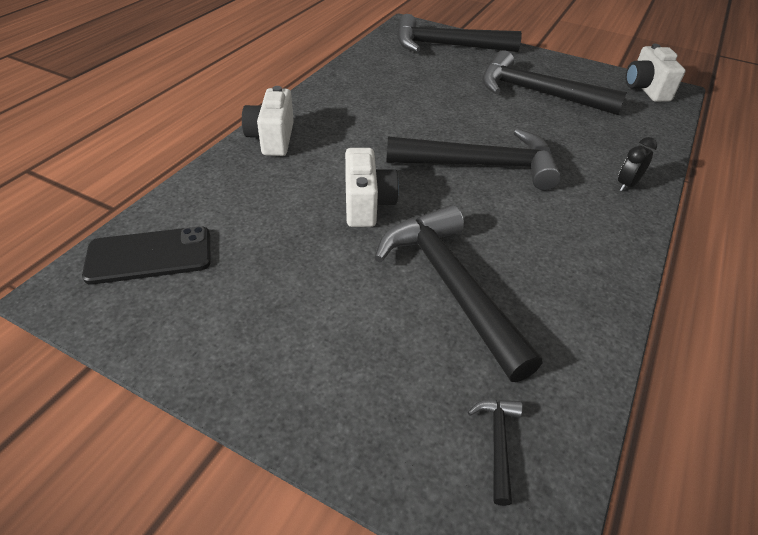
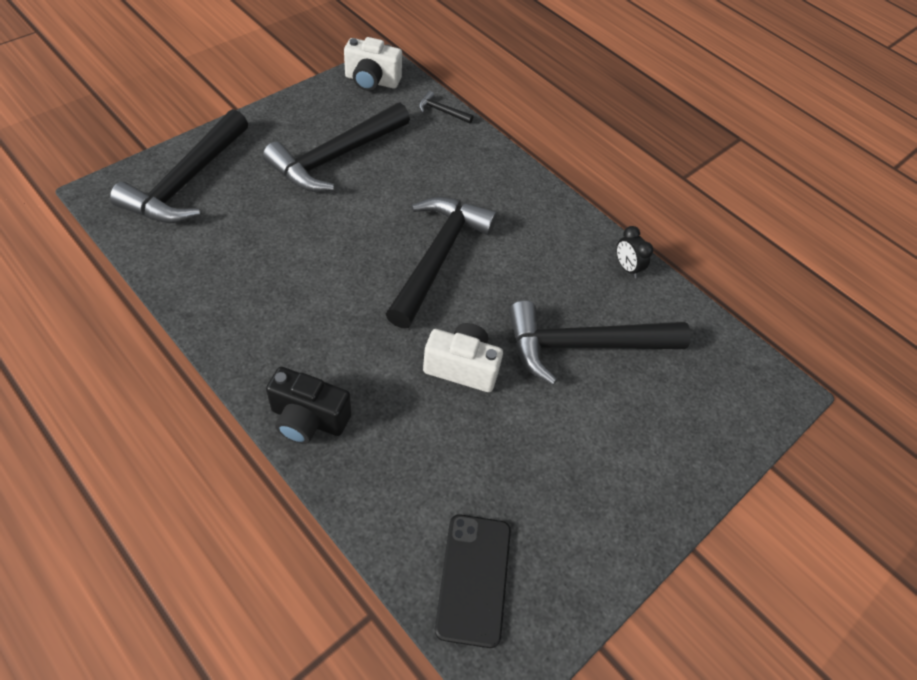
camera: 75 degrees left, 10 degrees up
(272, 139) = (308, 419): white camera -> black camera
(497, 443) = (723, 378): black hammer -> black hammer (441, 111)
(627, 185) = (504, 176): black clock -> black clock (627, 268)

